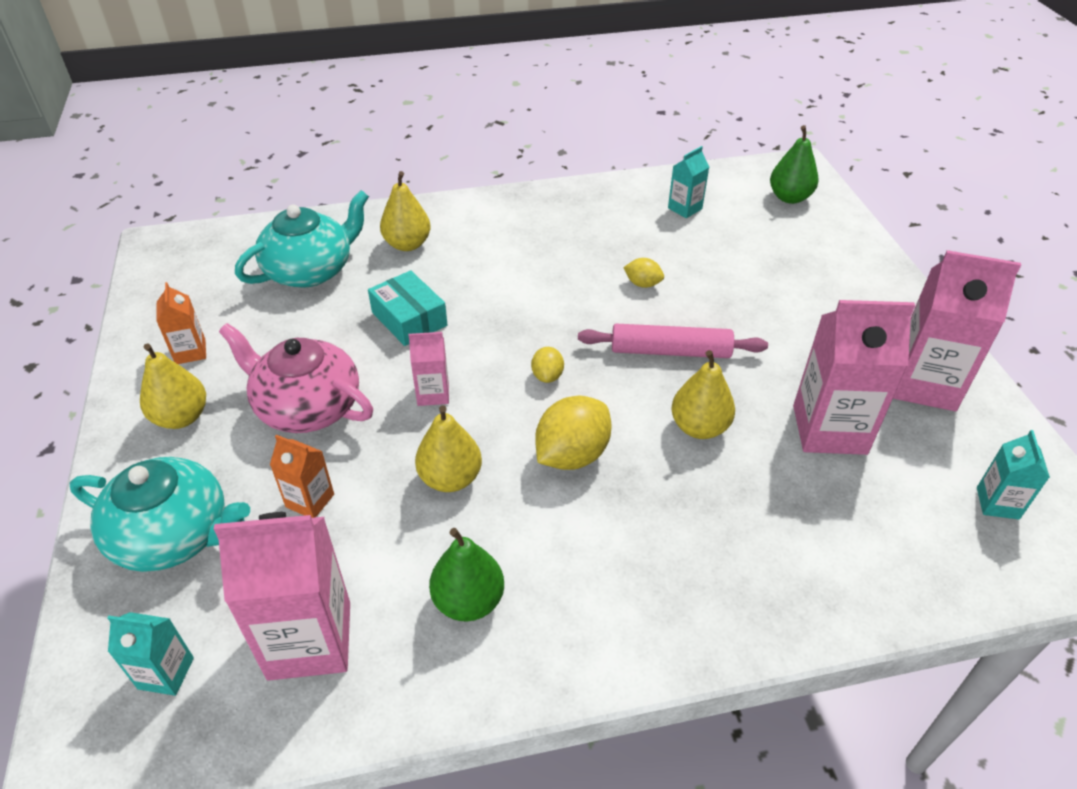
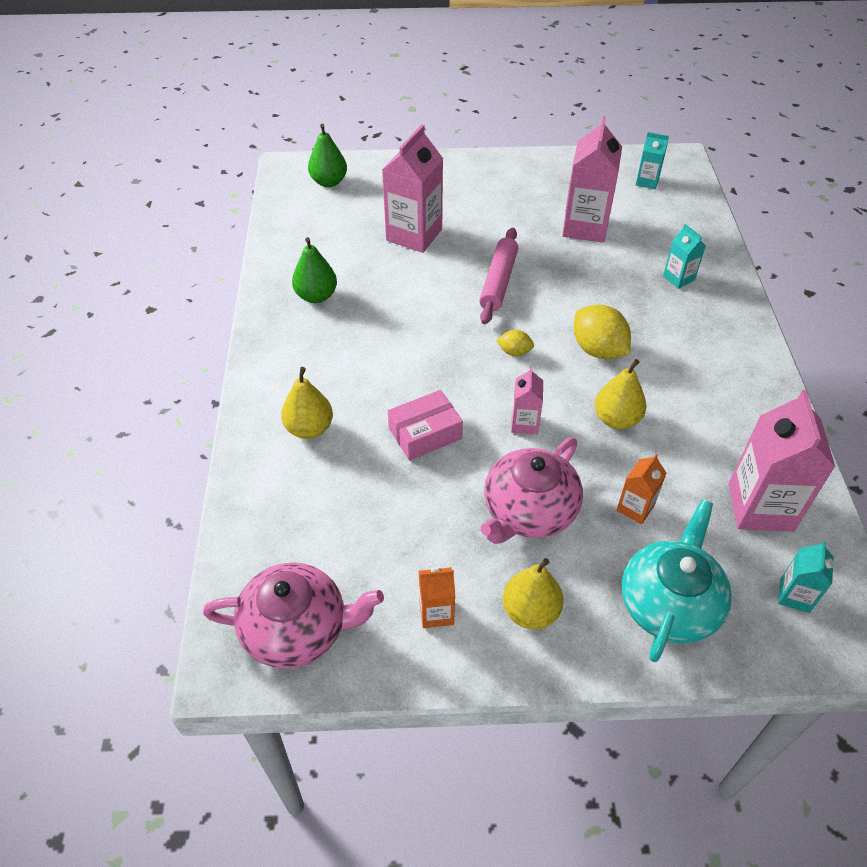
camera: 80 degrees left, 5 degrees up
(187, 273) = (297, 629): none -> pink teapot
(311, 270) = (328, 509): turquoise teapot -> none
(409, 319) = (425, 433): turquoise box -> pink box
(468, 601) = (723, 418): green pear -> green pear (316, 296)
(642, 284) = (416, 282): yellow lemon -> none
(685, 208) = (321, 239): turquoise carton -> turquoise carton (678, 278)
(699, 427) = (577, 283): yellow pear -> none
(924, 384) = (550, 179): pink carton -> pink carton (414, 235)

